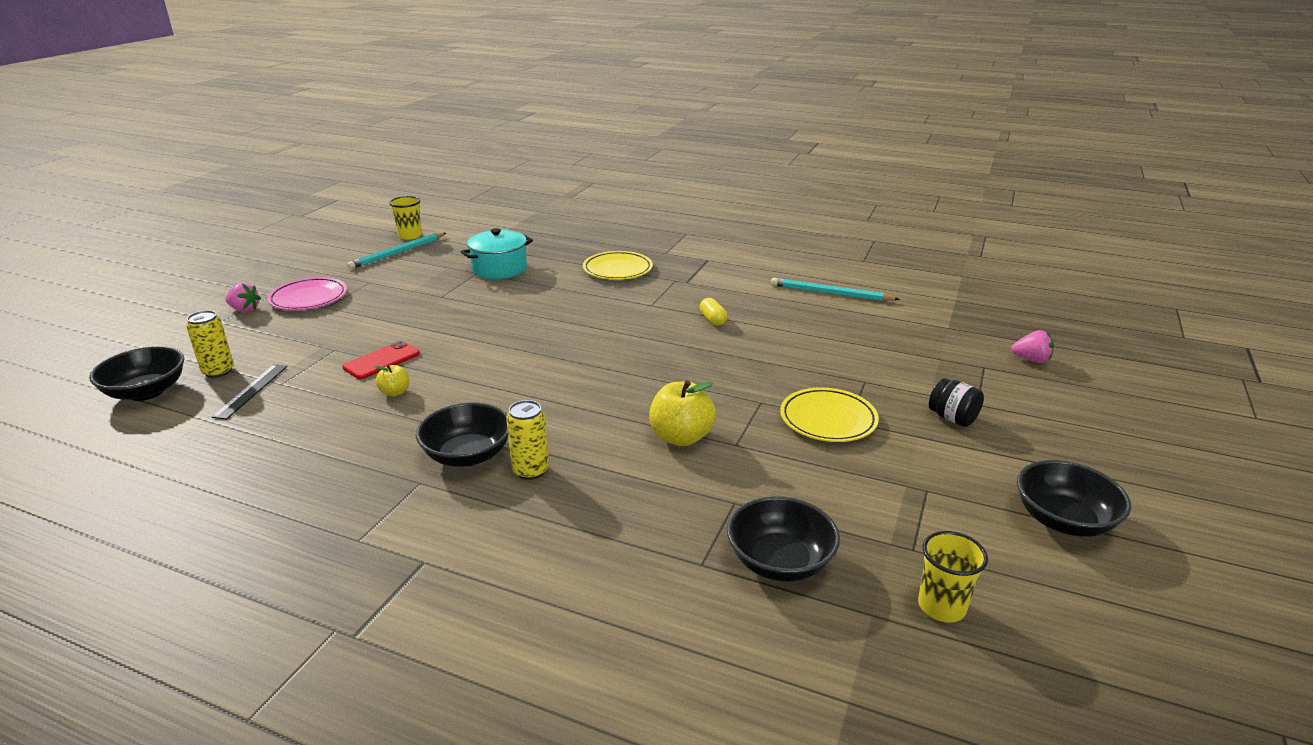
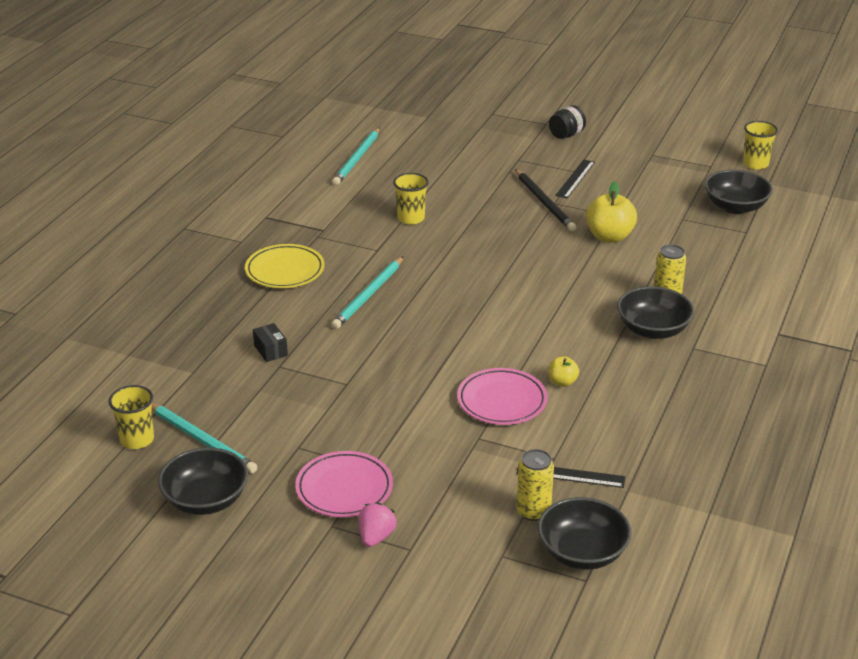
camera: 90 degrees left, 5 degrees up
(382, 360) = (502, 401): red phone -> pink plate
(499, 269) = (270, 350): turquoise pot -> black box
(572, 302) = (368, 295): none -> turquoise pencil
(712, 320) = (411, 218): yellow capsule -> yellow cup
(760, 395) = (544, 202): none -> black pencil
(828, 419) = (575, 179): yellow plate -> black ruler
(1031, 360) = (480, 95): pink strawberry -> none
(1063, 520) = (671, 119): black bowl -> black bowl (206, 500)

